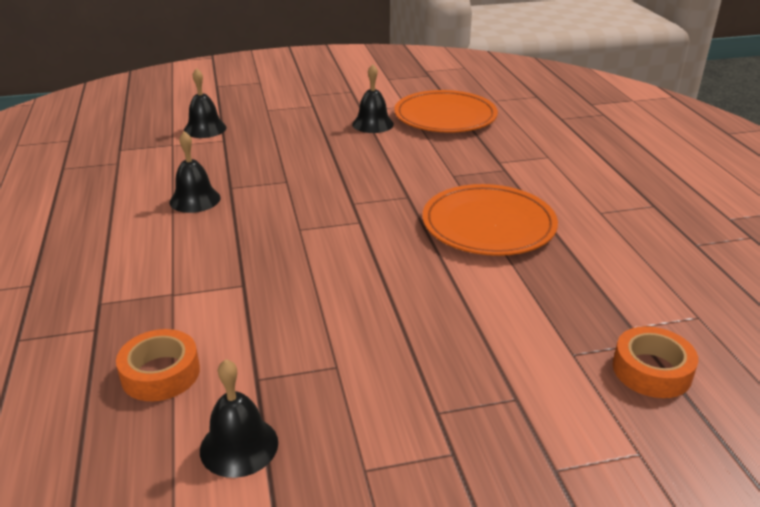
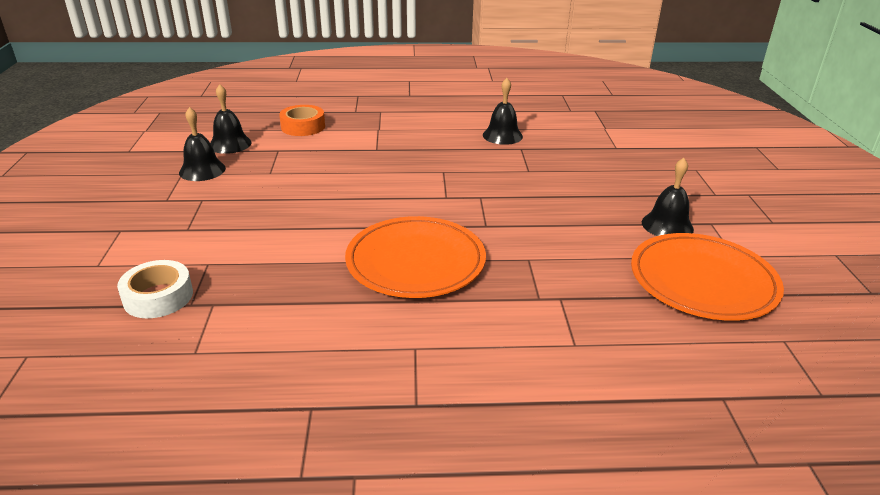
camera: 100 degrees right, 0 degrees up
(205, 129) = (640, 140): black bell -> black bell (202, 170)
(651, 370) = (158, 297): orange tape -> white tape

